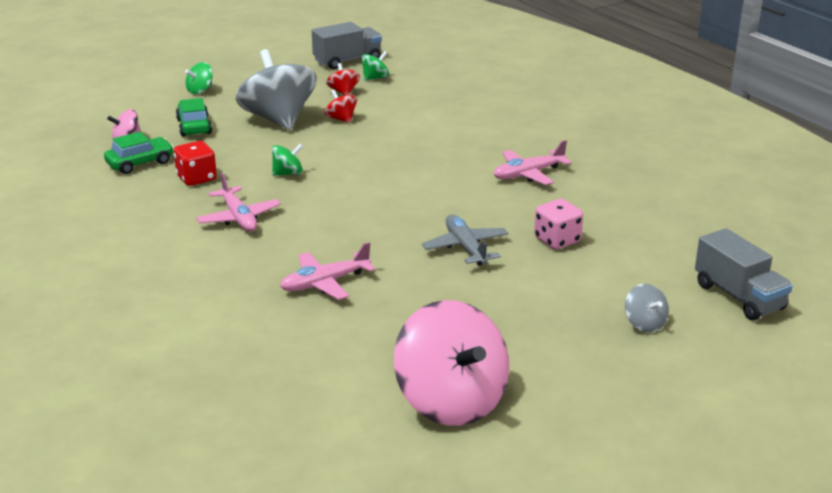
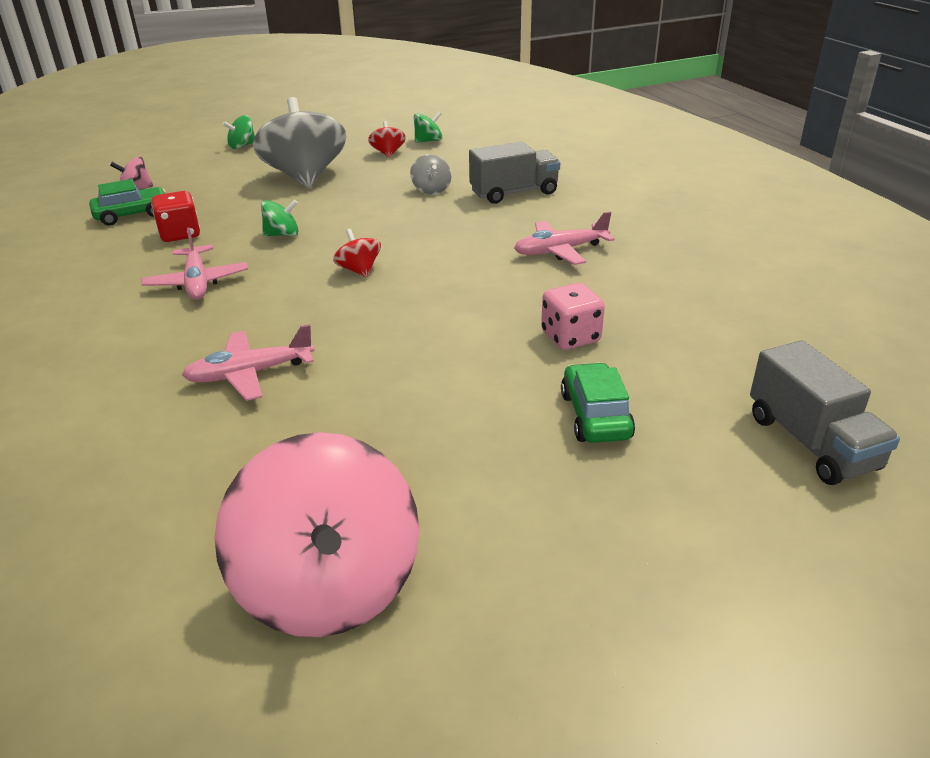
camera: 10 degrees right, 5 degrees up
(194, 126) = (213, 180): green car -> green car (595, 416)
(341, 119) = (372, 180): red spinning top -> red spinning top (359, 270)
(347, 60) = (407, 124): grey truck -> grey truck (514, 193)
(465, 247) = (448, 338): grey plane -> none
(644, 324) = (661, 475): grey spinning top -> grey spinning top (431, 190)

